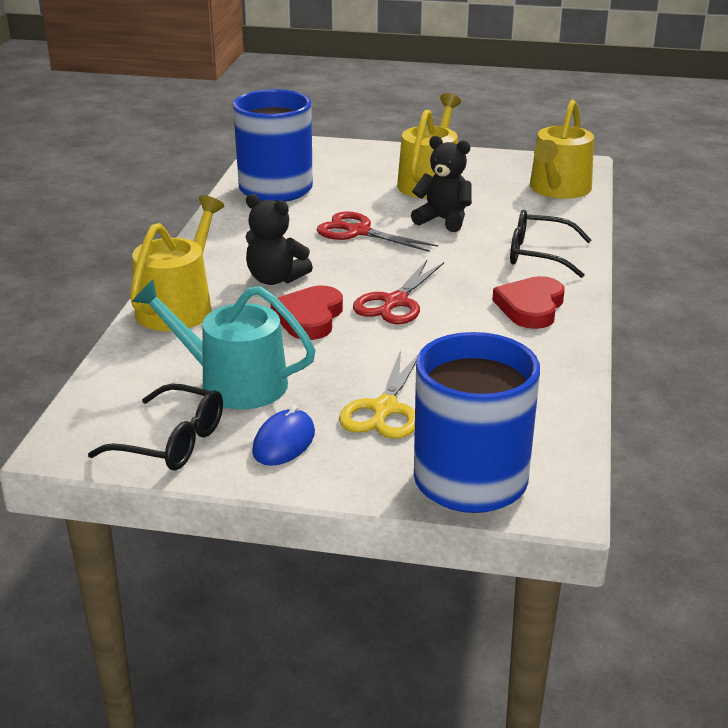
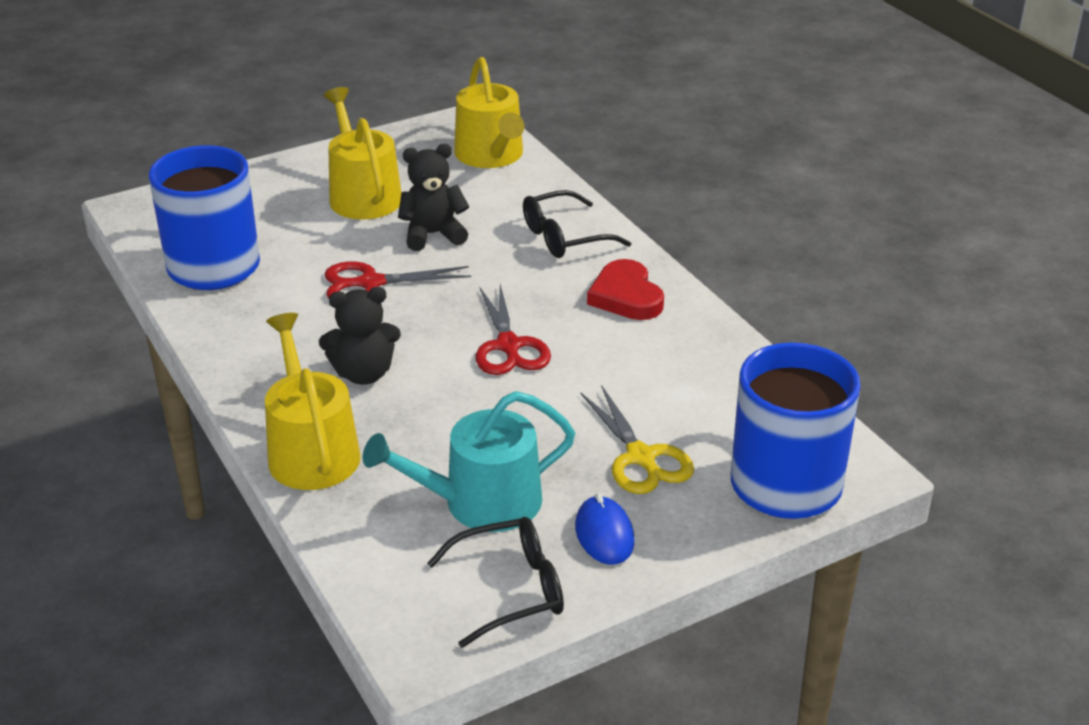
camera: 40 degrees left, 5 degrees up
(309, 317) = (454, 400): red heart -> none

